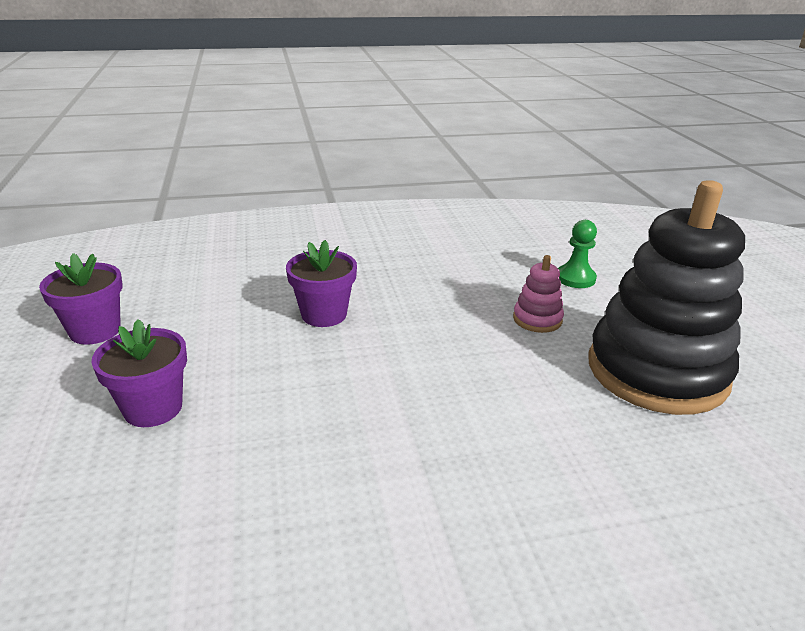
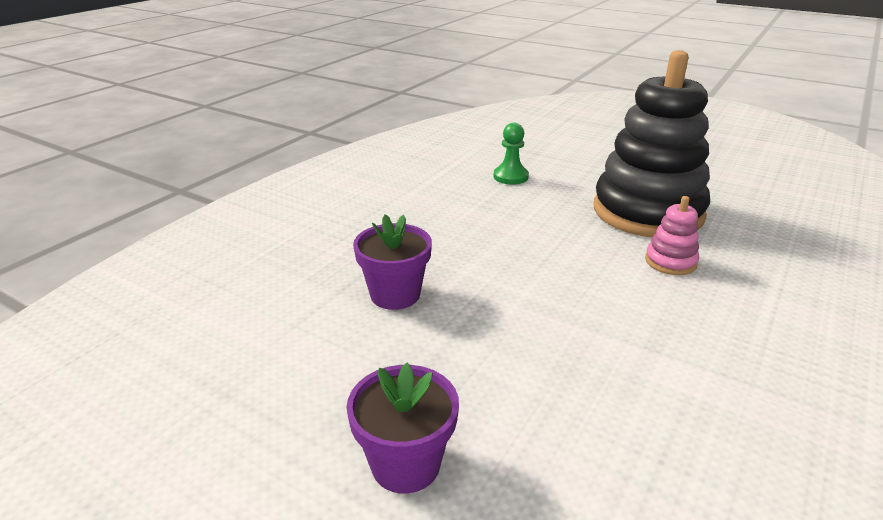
camera: 45 degrees left, 0 degrees up
(95, 331) = (193, 450): purple flower pot -> none
(537, 319) = (538, 215): pink stacking toy -> pink stacking toy (670, 262)

